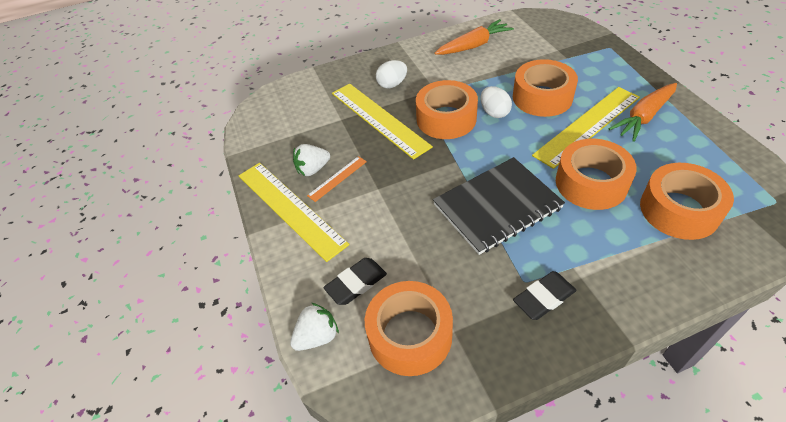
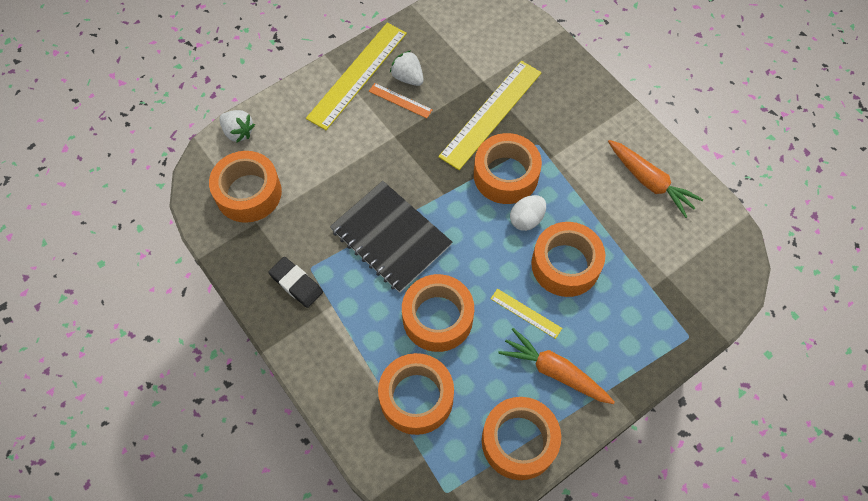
camera: 70 degrees right, 15 degrees up
(356, 283) = (288, 145): black eraser -> none
(392, 84) = (551, 113): white egg -> none
(588, 126) = (526, 313): yellow ruler -> yellow ruler, size x0.47
(713, 147) = (519, 441): none -> orange tape

